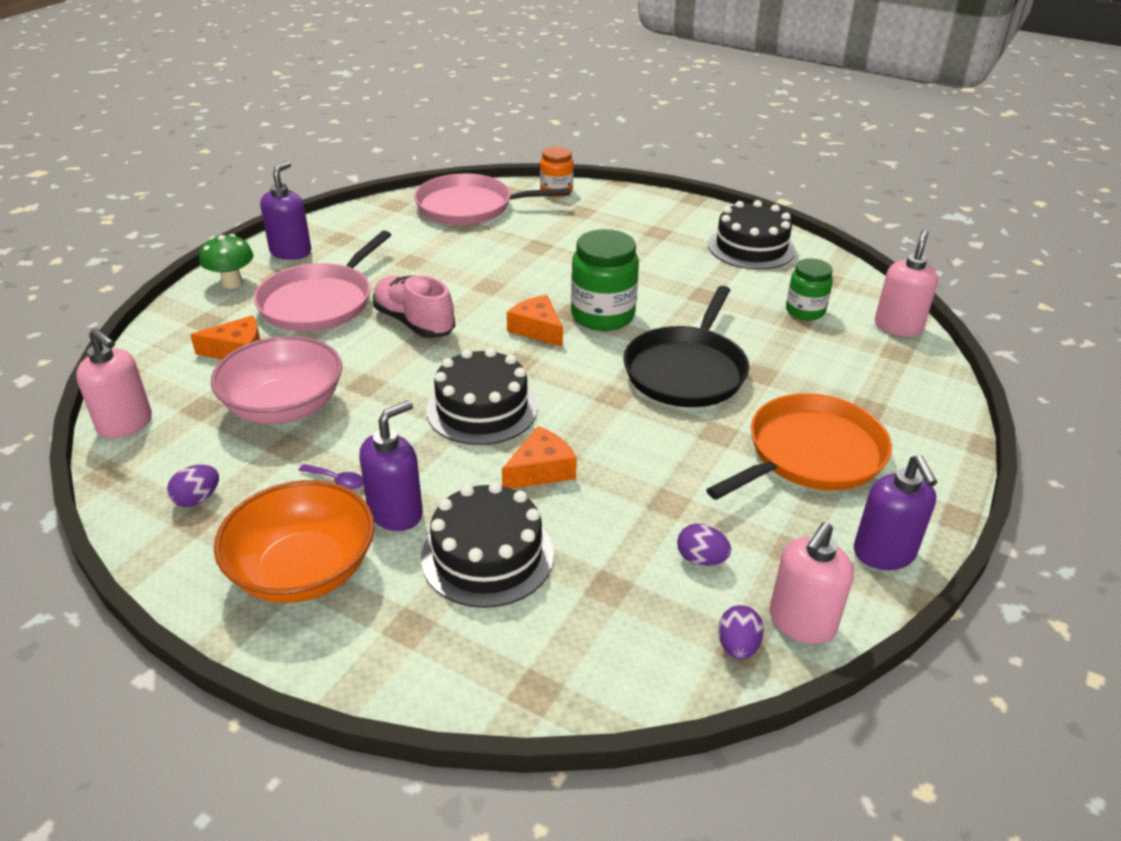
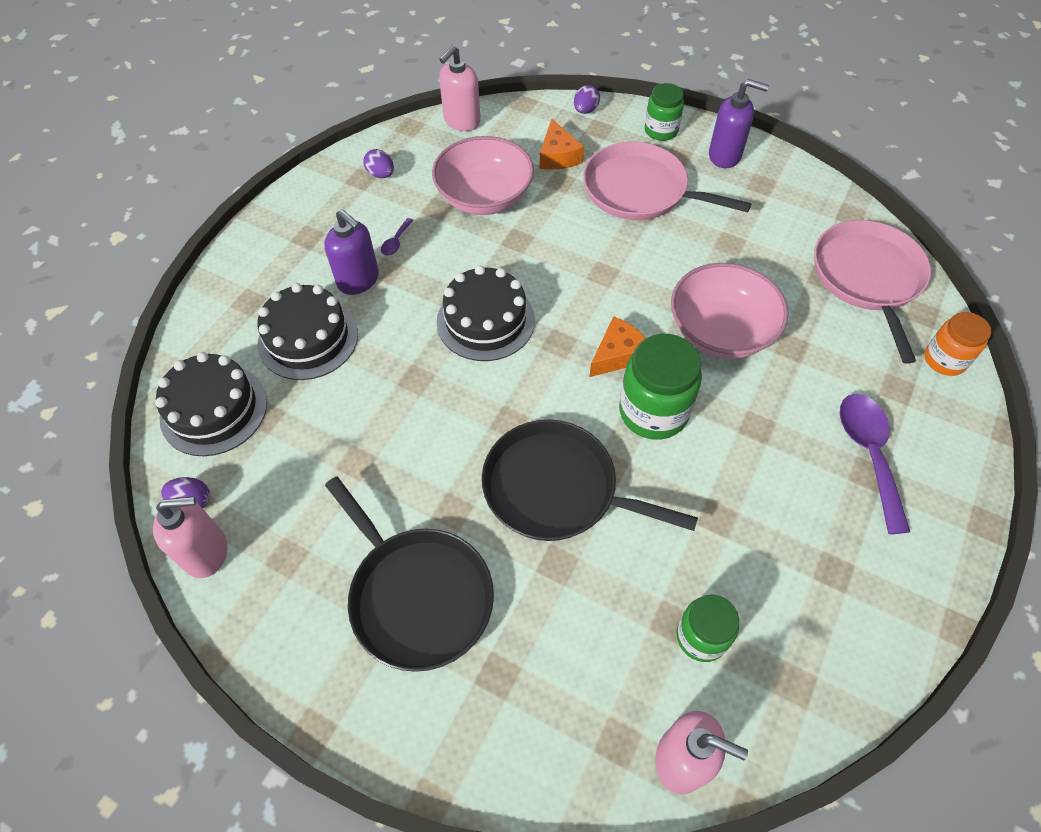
camera: 90 degrees right, 20 degrees up
(232, 283) = (661, 131): green mushroom -> green jar
(303, 570) = (307, 240): orange bowl -> none
(414, 322) = (616, 259): pink shoe -> none
(516, 276) = (720, 331): none -> pink bowl
(541, 470) = (402, 367): orange cheese -> none
(641, 230) = (868, 454): none -> purple spoon
(701, 559) = (286, 483): purple egg -> purple egg (585, 110)
(751, 247) = (859, 589): black cake -> black cake (214, 409)
(801, 622) = (206, 552): pink soap dispenser -> pink soap dispenser turned 135 degrees clockwise
(810, 454) = (417, 595): orange pan -> black pan
(884, 553) = (273, 639): purple soap dispenser -> none

